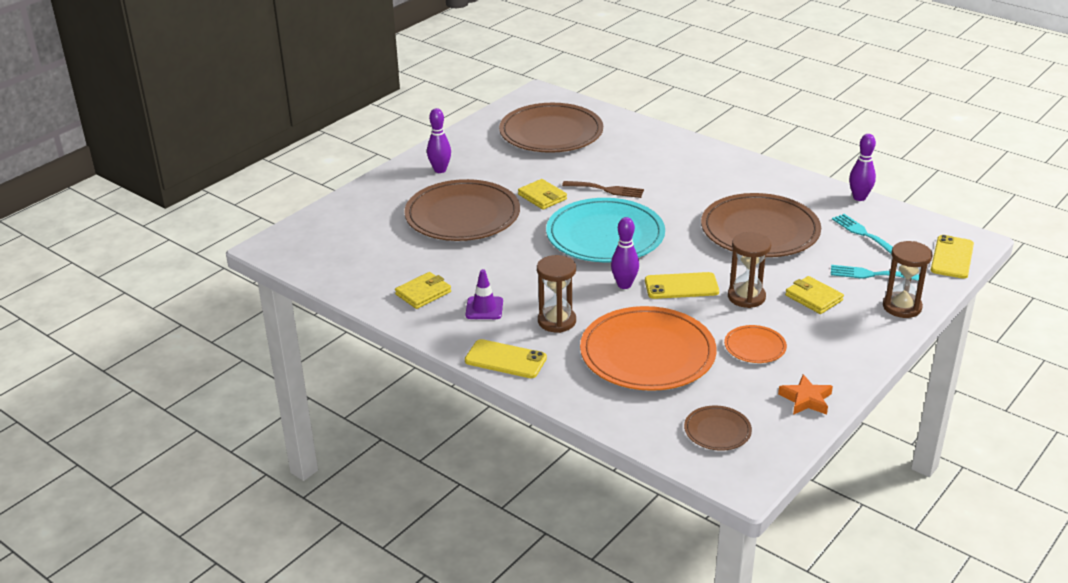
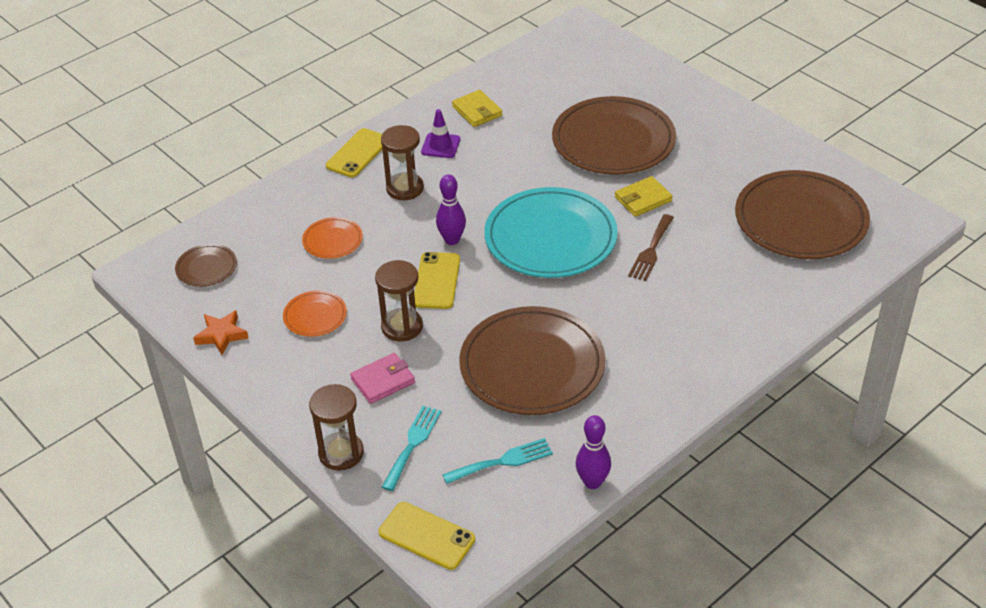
camera: 100 degrees right, 10 degrees up
(440, 170) = (715, 130): purple bowling pin -> none
(647, 354) = (332, 240): orange plate -> orange plate, size x0.46
(813, 298) = (383, 381): yellow wallet -> pink wallet

